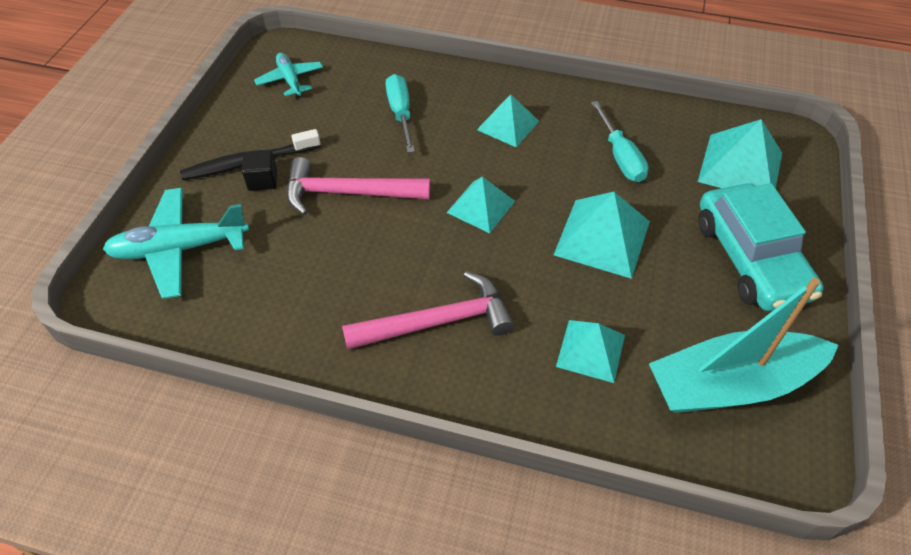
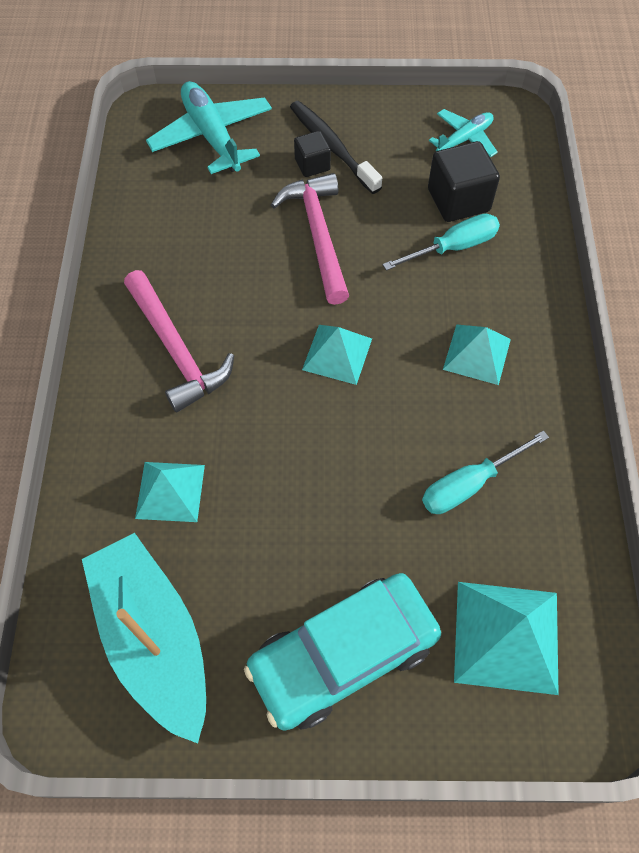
camera: 75 degrees right, 10 degrees up
(353, 99) = (458, 200): none -> black cube
(602, 238) = (328, 482): turquoise pyramid -> none

